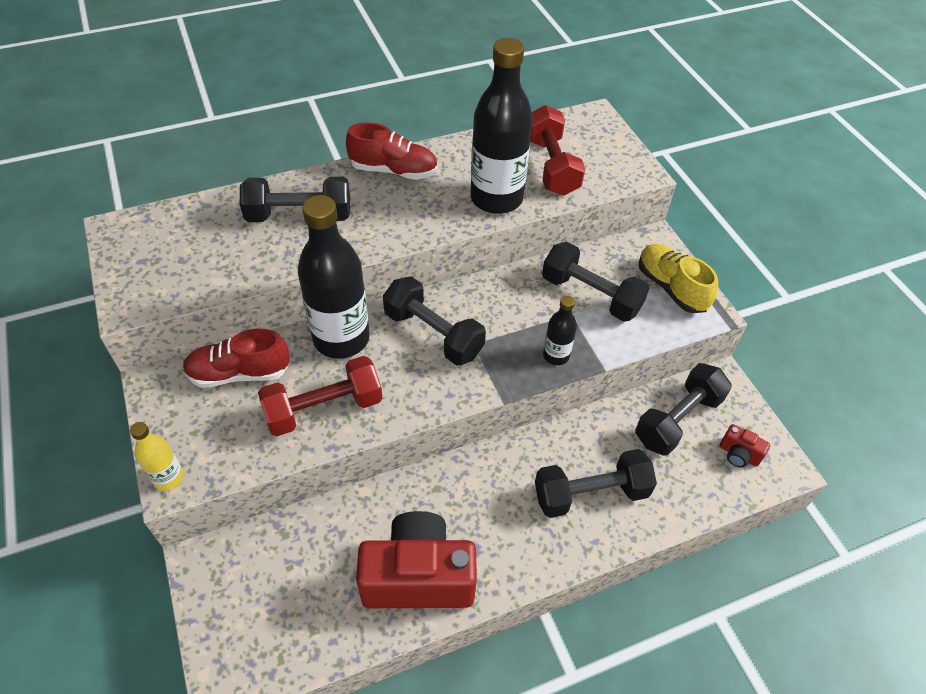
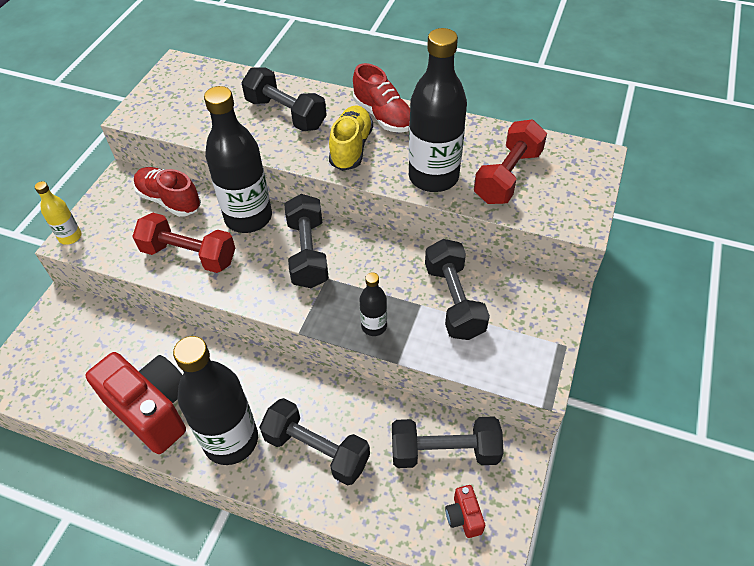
camera: 45 degrees right, 0 degrees up
(516, 543) = (231, 440): none -> black bottle
(671, 287) = (529, 339): yellow shoe -> yellow shoe (351, 148)

